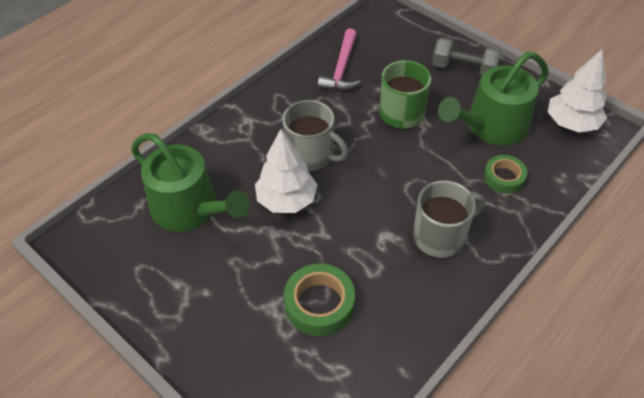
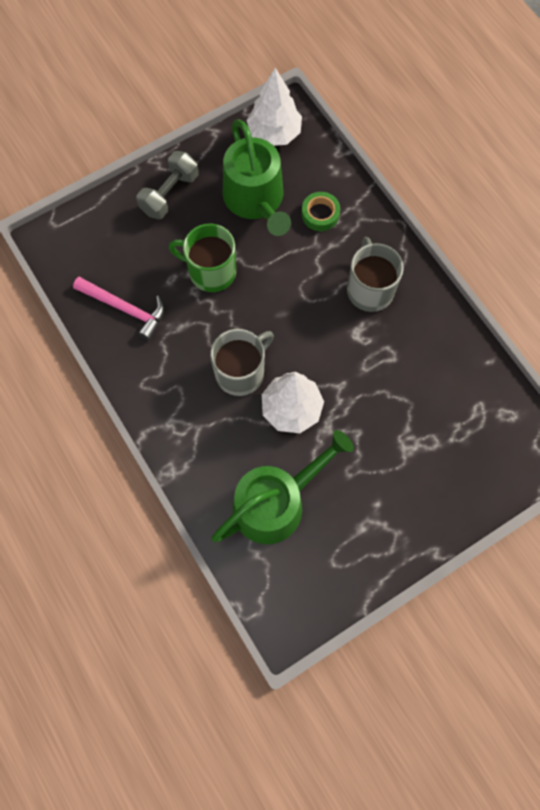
camera: 75 degrees left, 20 degrees up
(319, 304) = (413, 408): green tape -> none

